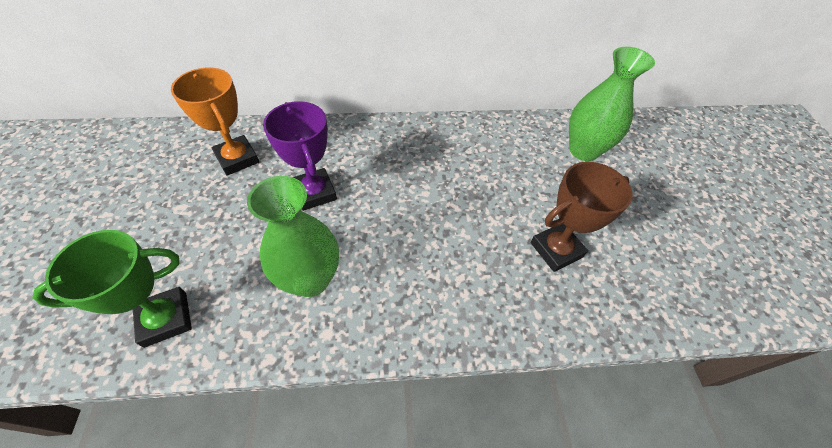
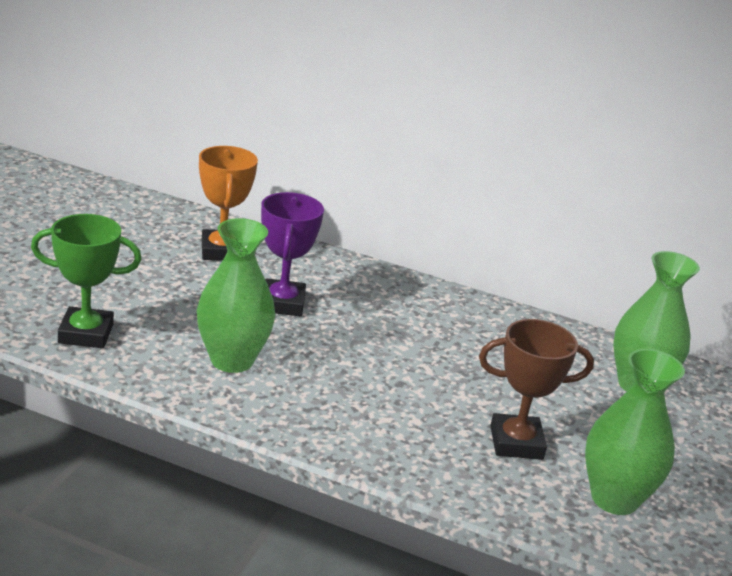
camera: 25 degrees right, 25 degrees down
(647, 269) = (614, 499): none -> green vase

